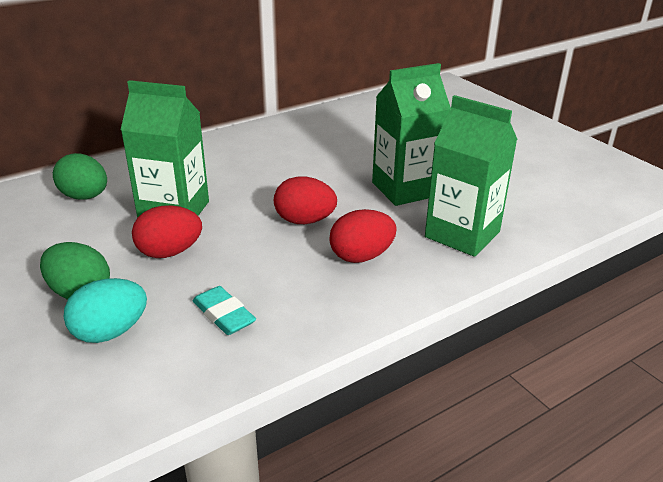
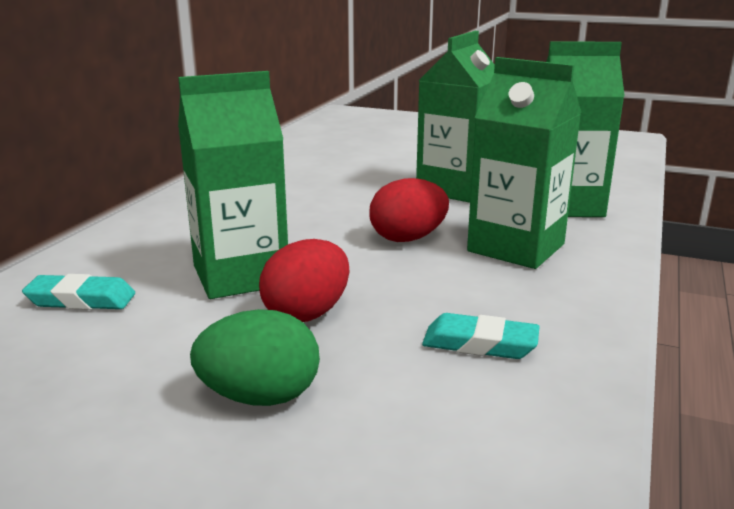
camera: 35 degrees left, 10 degrees down
(85, 197) = (81, 300): green egg -> turquoise eraser
(110, 332) = (380, 418): turquoise egg -> none
(361, 256) = (516, 248): red egg -> green carton

